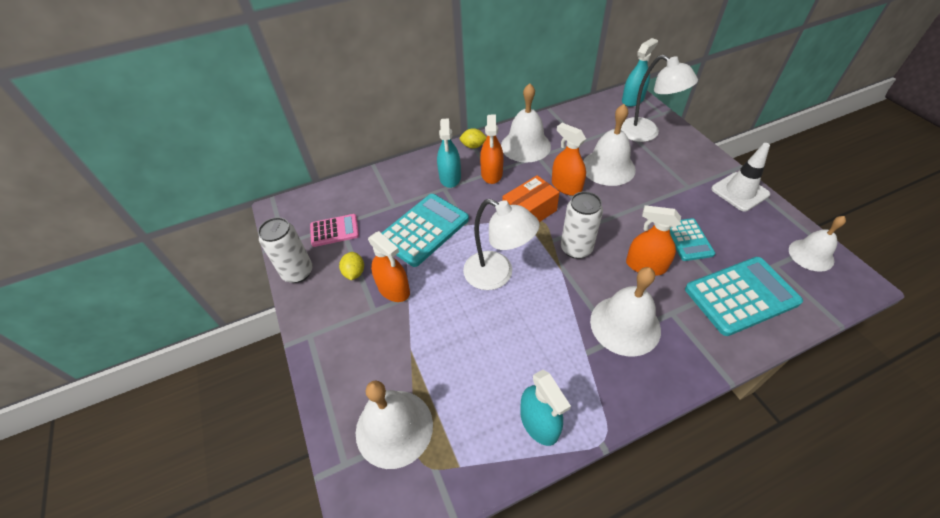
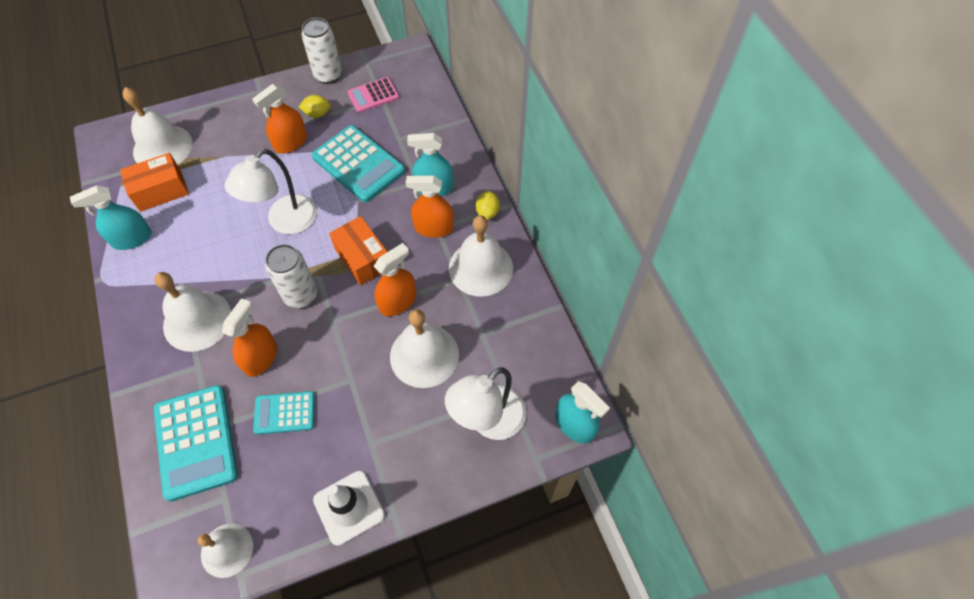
camera: 90 degrees right, 10 degrees up
(334, 231) = (373, 95): pink calculator -> pink calculator turned 75 degrees clockwise
(465, 409) = (161, 191): none -> orange box

